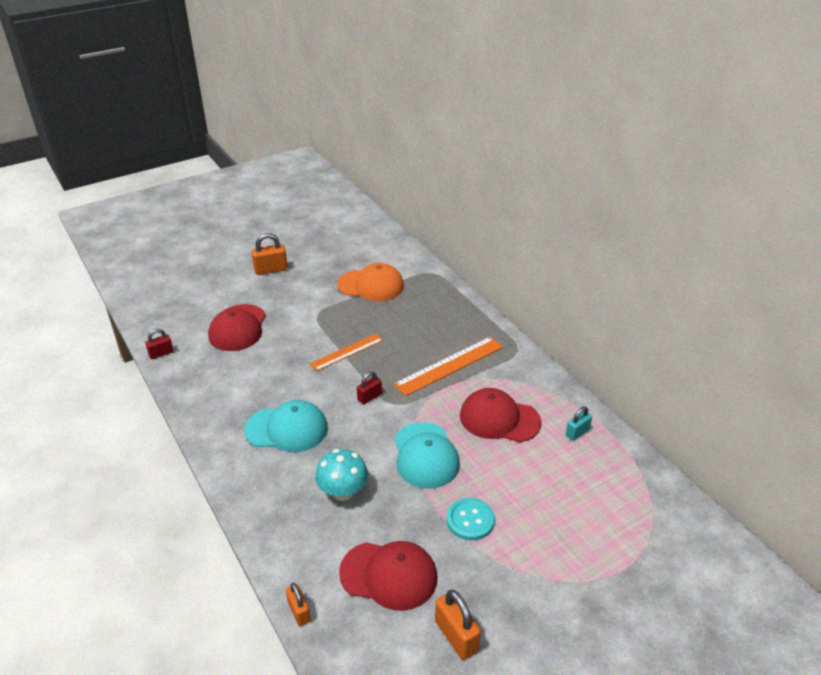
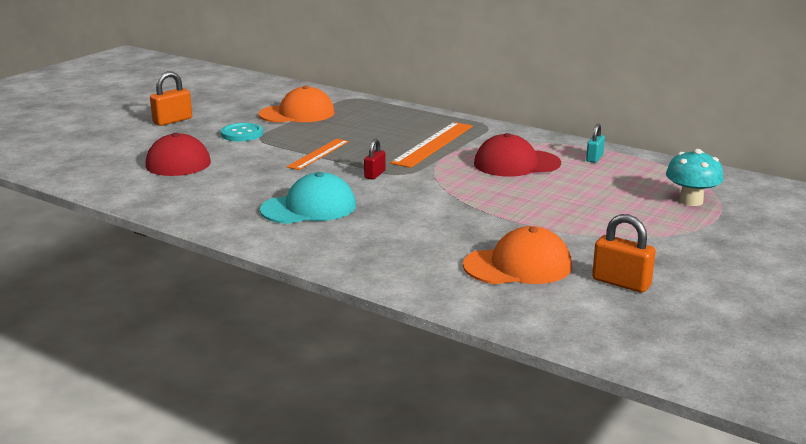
camera: 25 degrees left, 15 degrees down
(161, 353) = (102, 190): red padlock -> none
(299, 612) = (455, 306): orange padlock -> none
(343, 492) = (414, 231): turquoise mushroom -> turquoise mushroom (691, 201)
(389, 575) = (518, 266): red cap -> orange cap
(425, 455) = (471, 195): turquoise cap -> none
(470, 520) = (557, 220): turquoise button -> turquoise button (242, 134)

